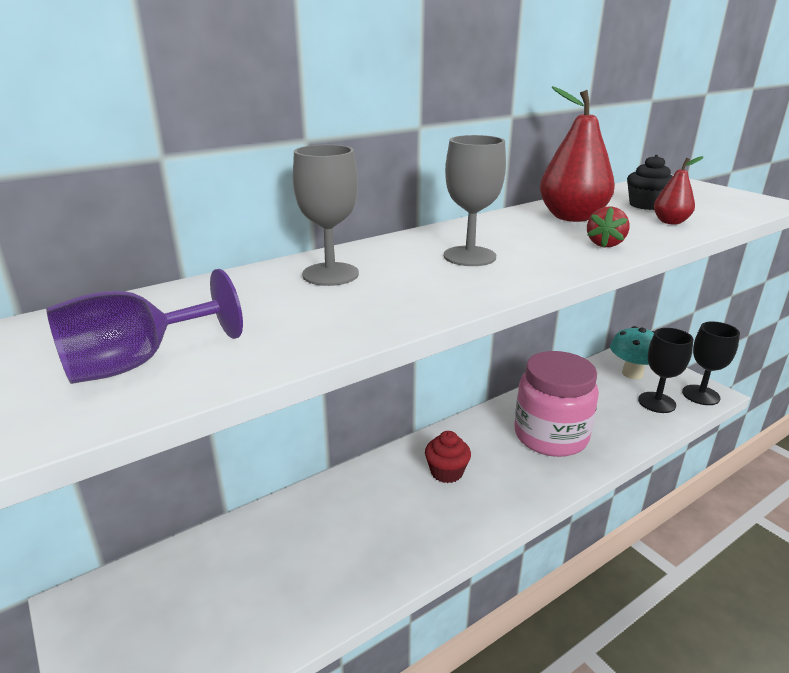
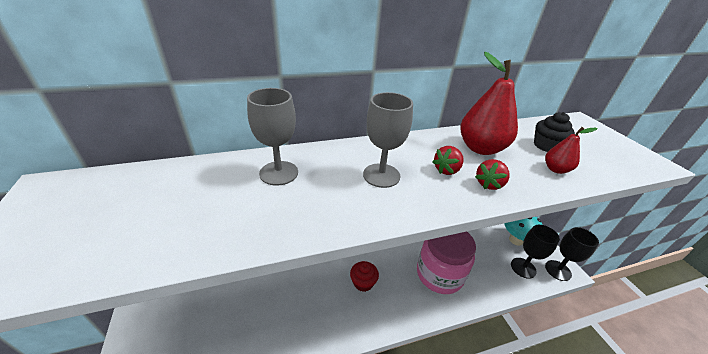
camera: 15 degrees right, 10 degrees up
(137, 363) = (105, 234): purple goblet -> none
(546, 240) = (446, 170): none -> red strawberry

